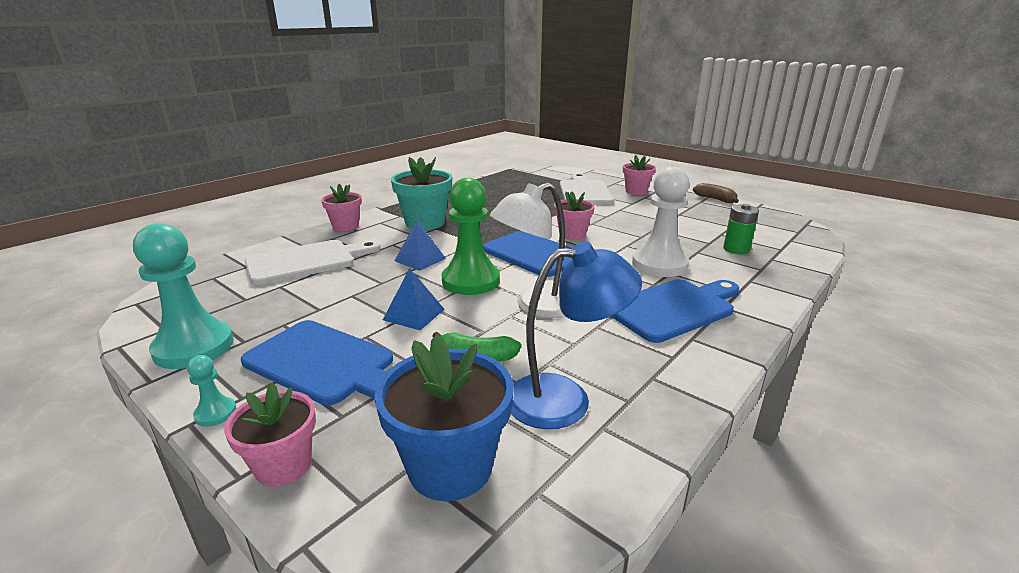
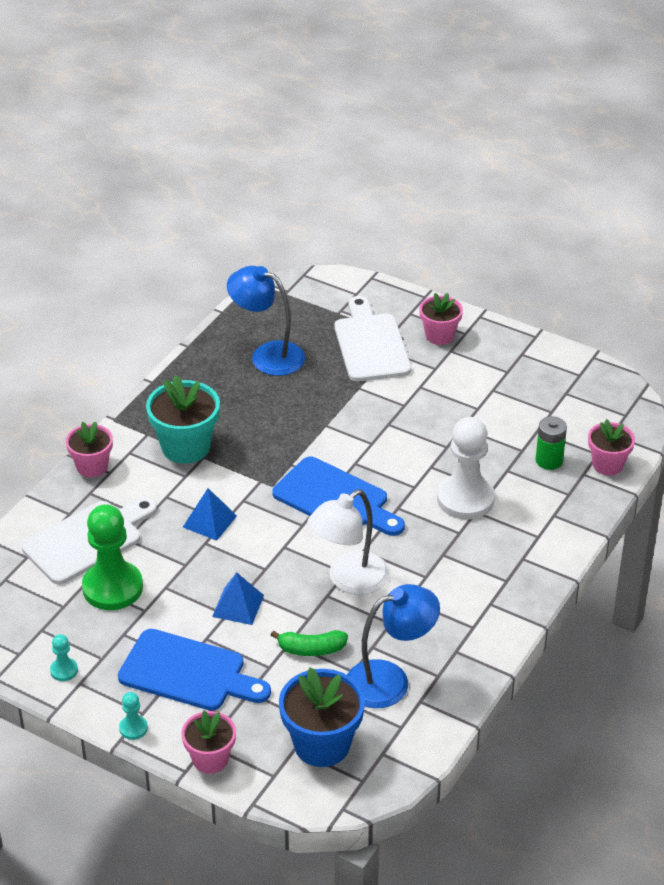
camera: 10 degrees left, 15 degrees up
(194, 347) = (64, 670): turquoise pawn -> turquoise pawn, size x0.44
(471, 281) = (276, 551): green pawn -> green pawn (112, 588)
(508, 191) = (267, 355): none -> blue lamp
(572, 235) = (367, 452): pink flower pot -> pink flower pot (608, 465)
(673, 308) = (476, 567): blue cutting board -> none
(715, 199) = (541, 347): brown banana -> none

